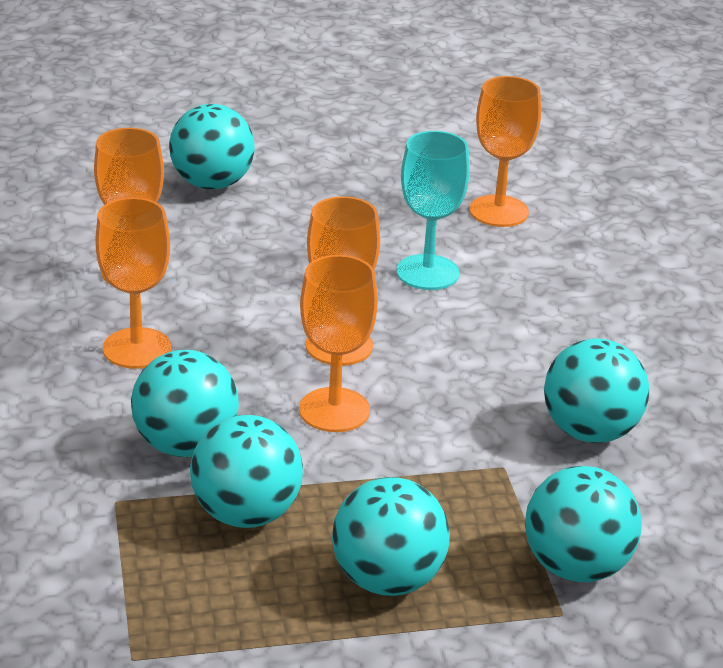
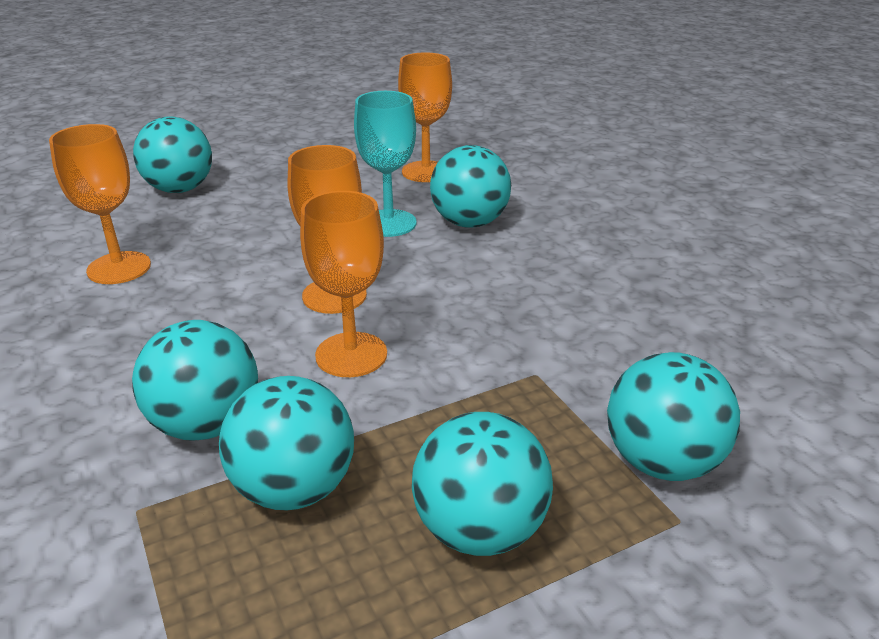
camera: 15 degrees left, 0 degrees up
(137, 348) = (134, 336): orange goblet -> none
(590, 431) = (594, 324): turquoise ball -> turquoise ball (469, 223)

